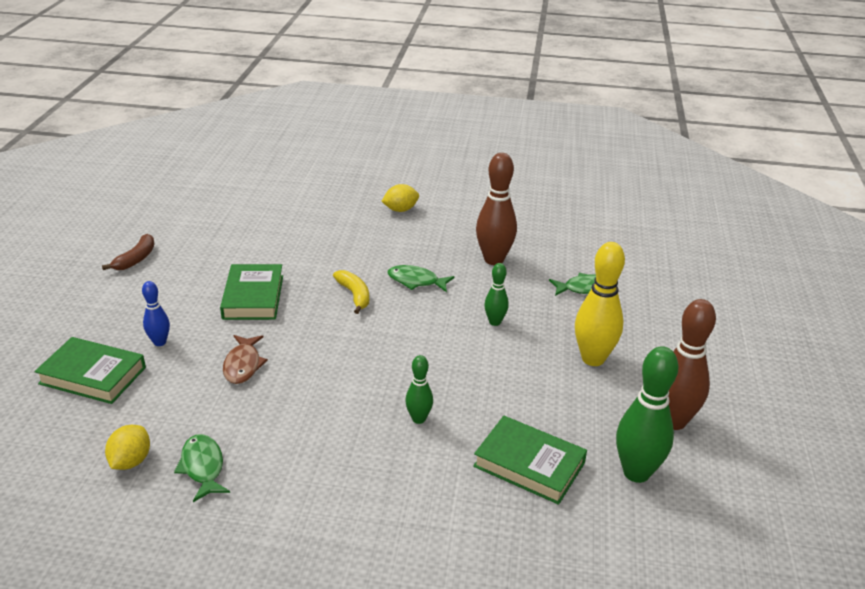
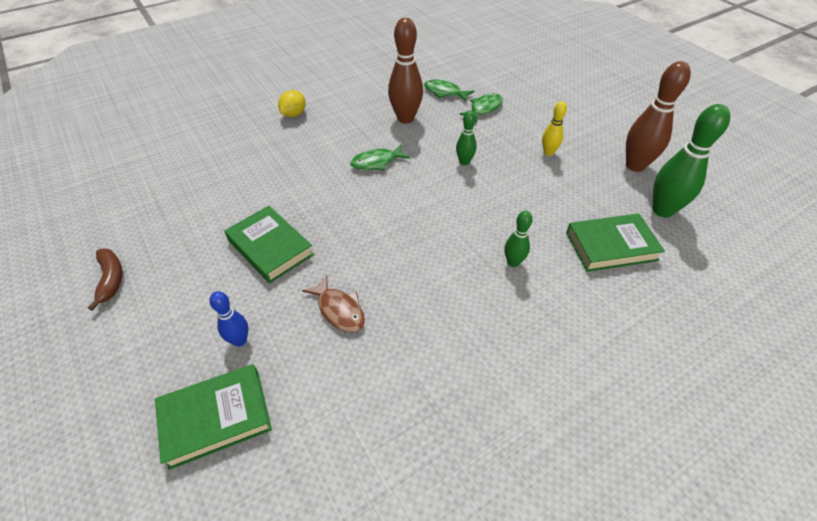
camera: 40 degrees left, 15 degrees up
(131, 461) = (361, 467): yellow lemon -> none
(203, 467) = (425, 421): green fish -> green fish (445, 92)
(354, 295) = (348, 198): yellow banana -> none
(593, 359) = (548, 152): yellow bowling pin -> yellow bowling pin, size x0.54

